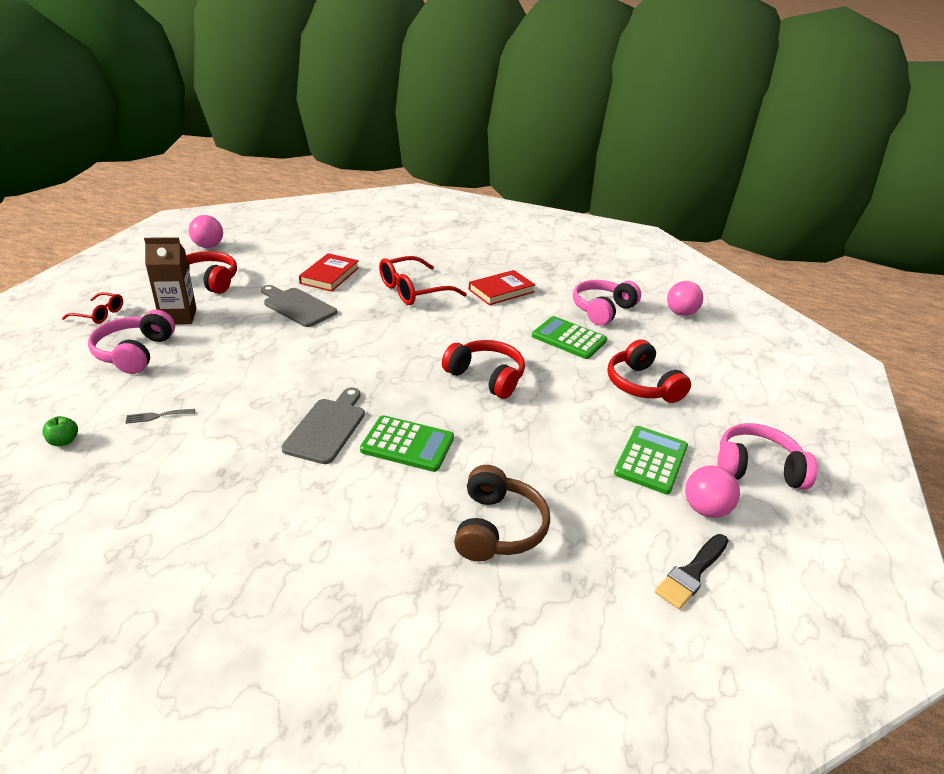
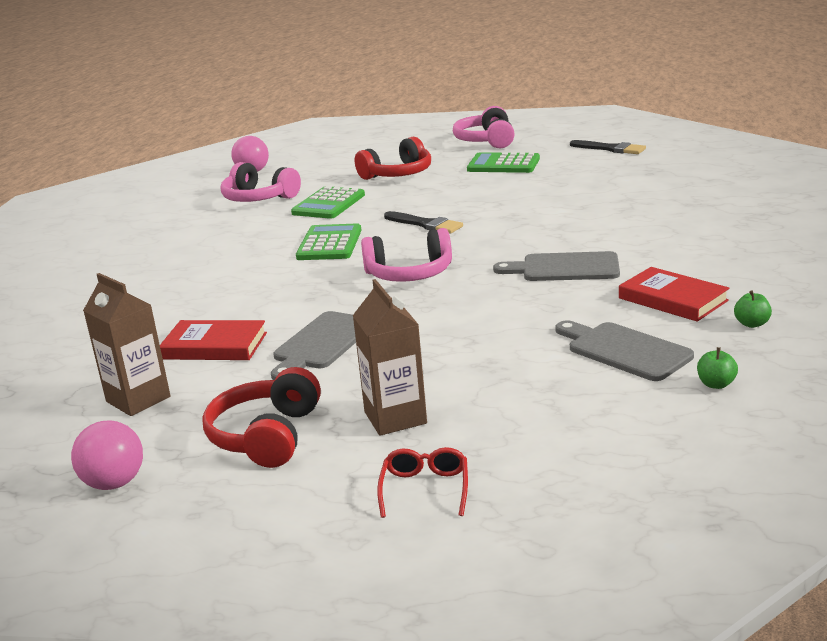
camera: 95 degrees left, 10 degrees down
(120, 497) = (751, 324): none -> green apple
(135, 353) = (512, 413): pink headphones -> pink headphones (409, 274)
(157, 416) = (624, 350): grey fork -> grey cutting board
(286, 253) = (138, 399): none -> brown carton
(407, 444) = (558, 234): green calculator -> green calculator (329, 244)
(413, 290) = (245, 286): red glasses -> none
(486, 377) = (425, 224): red headphones -> black brush
(497, 528) = (626, 194): brown headphones -> none
(501, 291) = (228, 243): red book -> red book (672, 299)
(705, 509) = (545, 149): pink ball -> none

